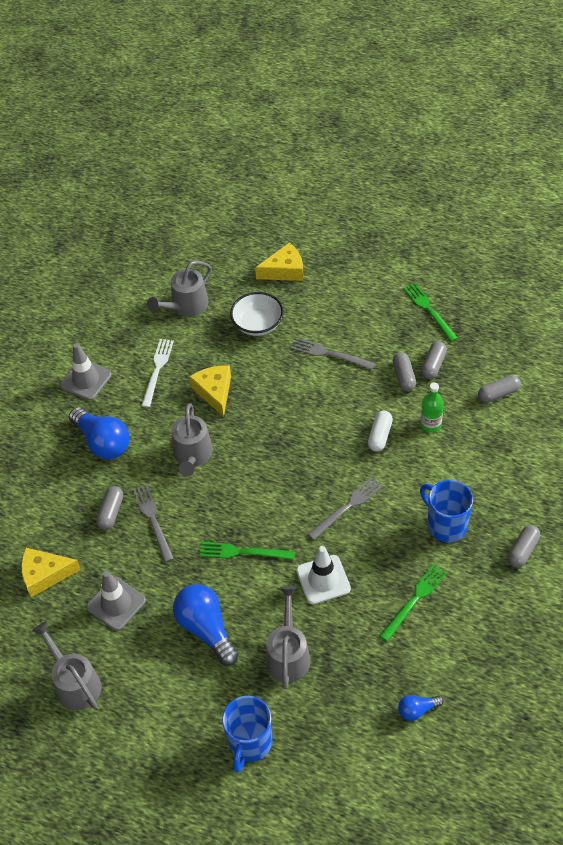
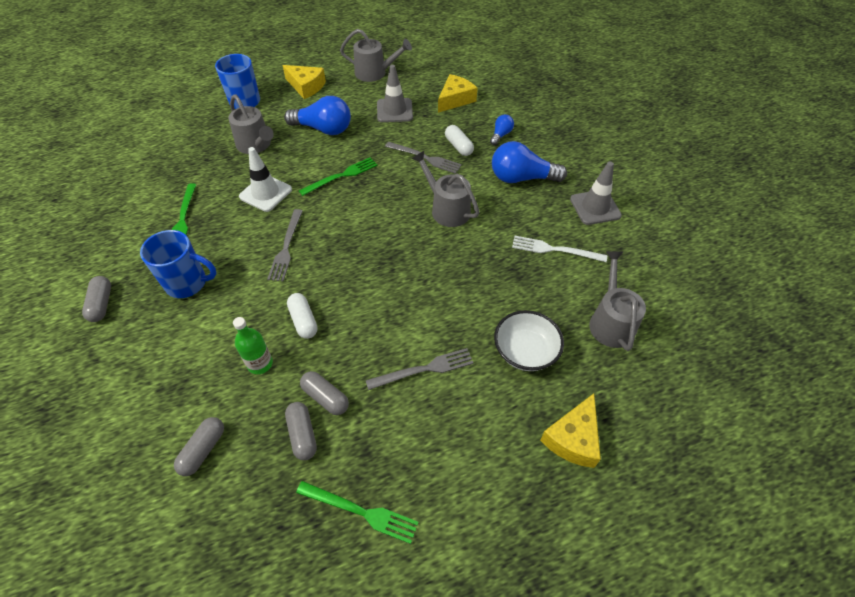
camera: 135 degrees right, 0 degrees up
(111, 512) = (458, 146): grey capsule -> white capsule
(157, 370) = (555, 250): white fork -> white fork turned 135 degrees clockwise
(214, 392) = (487, 263): yellow cheese -> yellow cheese (306, 87)
(417, 710) = (141, 164): blue light bulb -> blue light bulb (501, 135)

